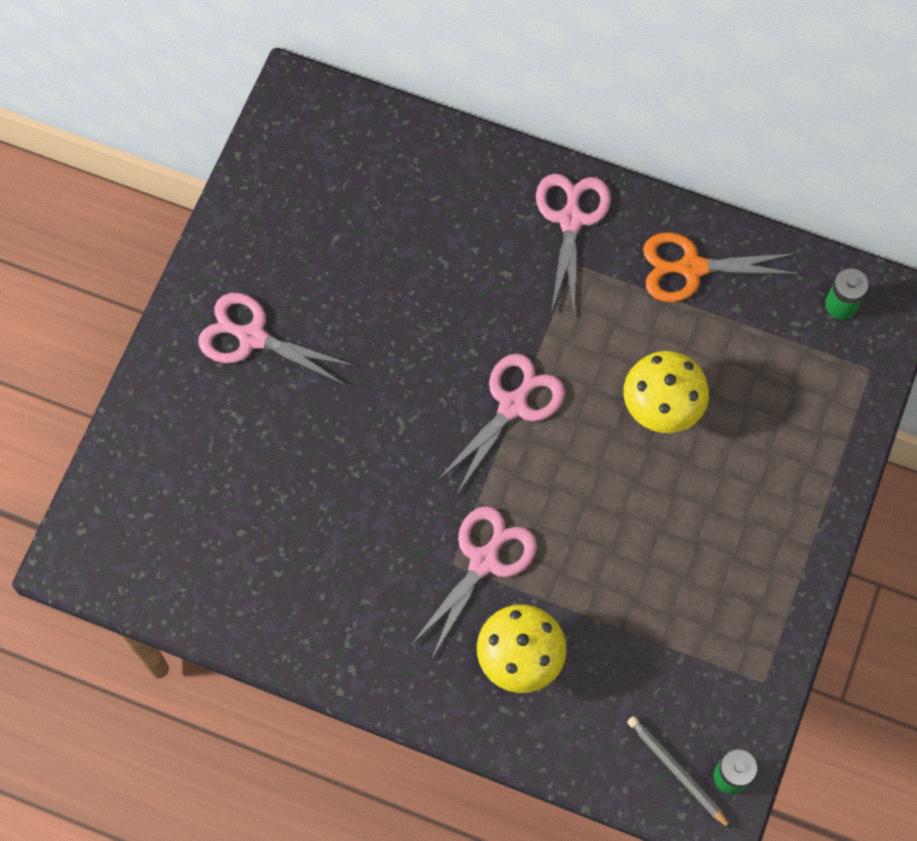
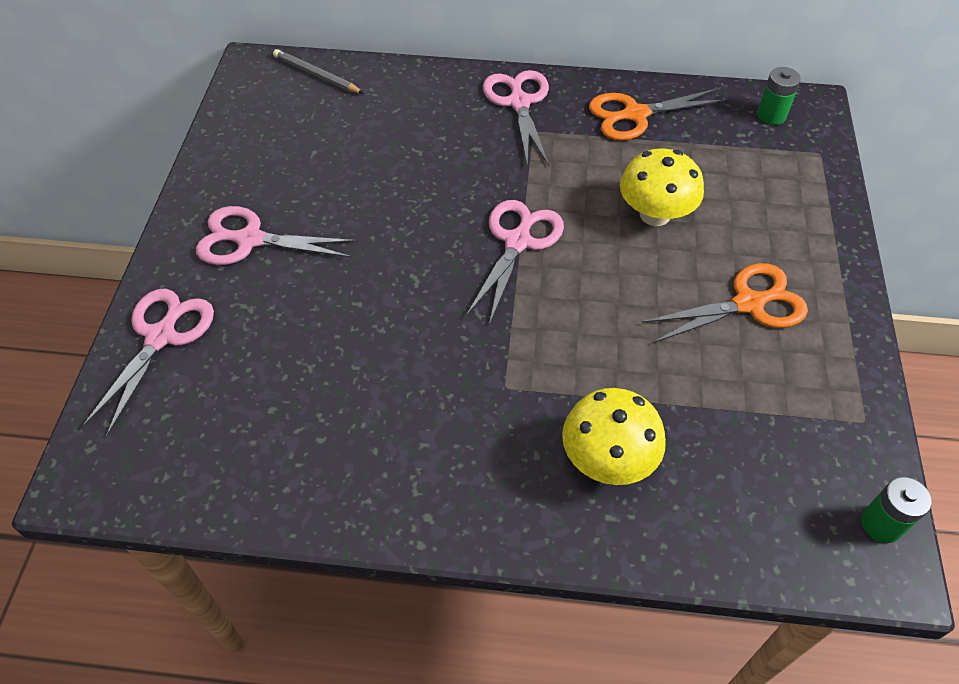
camera: 15 degrees left, 15 degrees down
(484, 561) = (537, 377): pink scissors -> pink scissors (161, 337)
(676, 771) = (822, 534): grey pencil -> grey pencil (316, 75)
(711, 534) = (748, 304): none -> orange scissors

